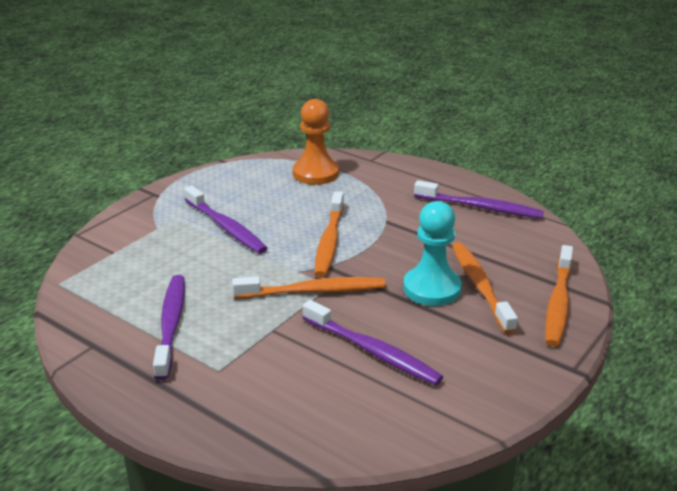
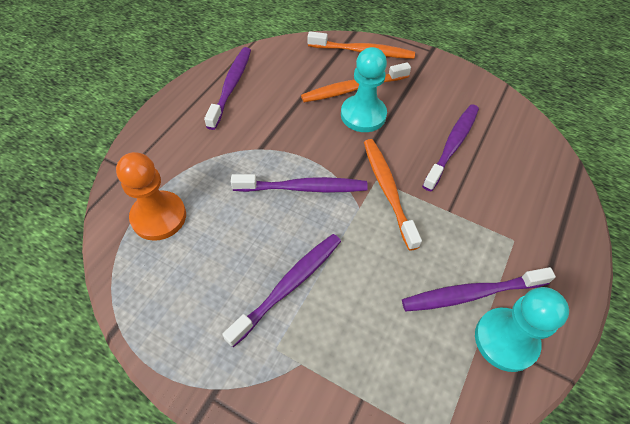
camera: 100 degrees left, 25 degrees up
(115, 336) = (505, 340): none -> turquoise pawn
(329, 241) = (303, 188): orange toothbrush -> purple toothbrush

